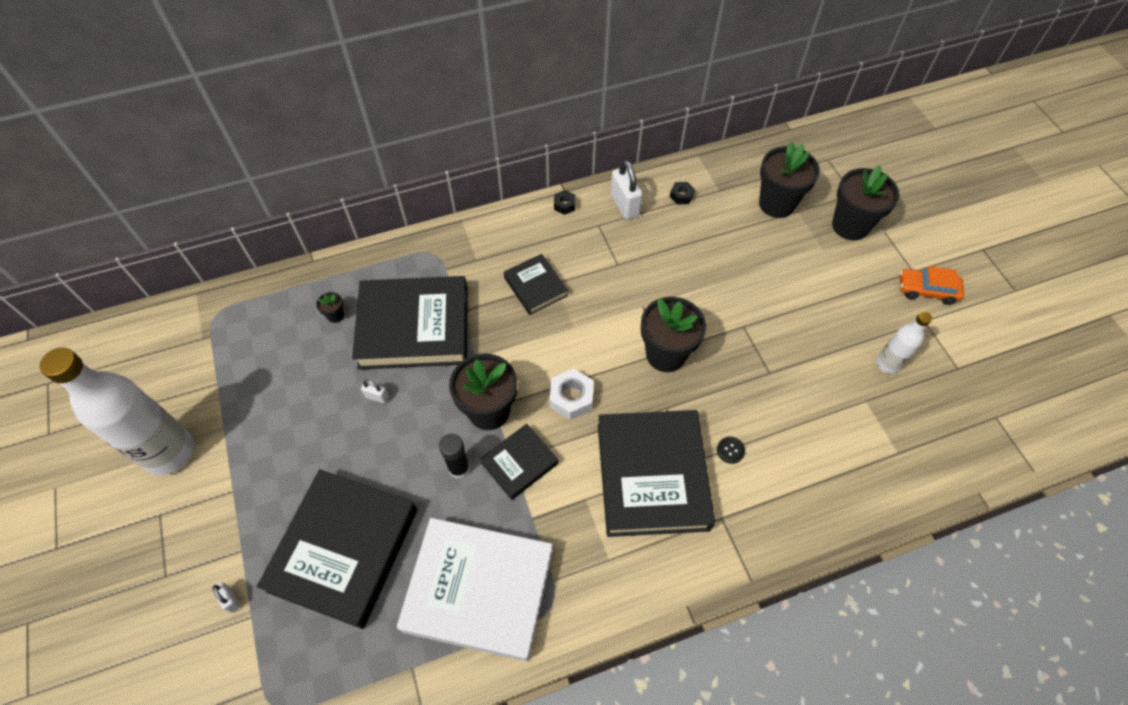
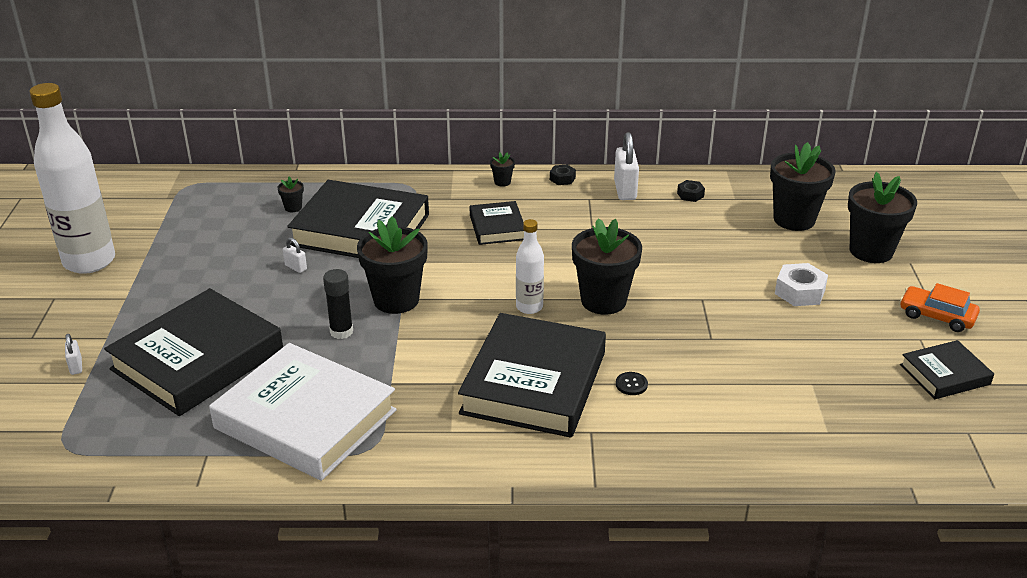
camera: 20 degrees right, 25 degrees down
(513, 224) = (502, 182): none -> black flower pot
(519, 463) = (403, 342): black book -> black book (945, 374)
(571, 398) = (484, 309): white nut -> white nut (799, 292)
(887, 364) = (854, 361): white bottle -> white bottle (529, 307)

